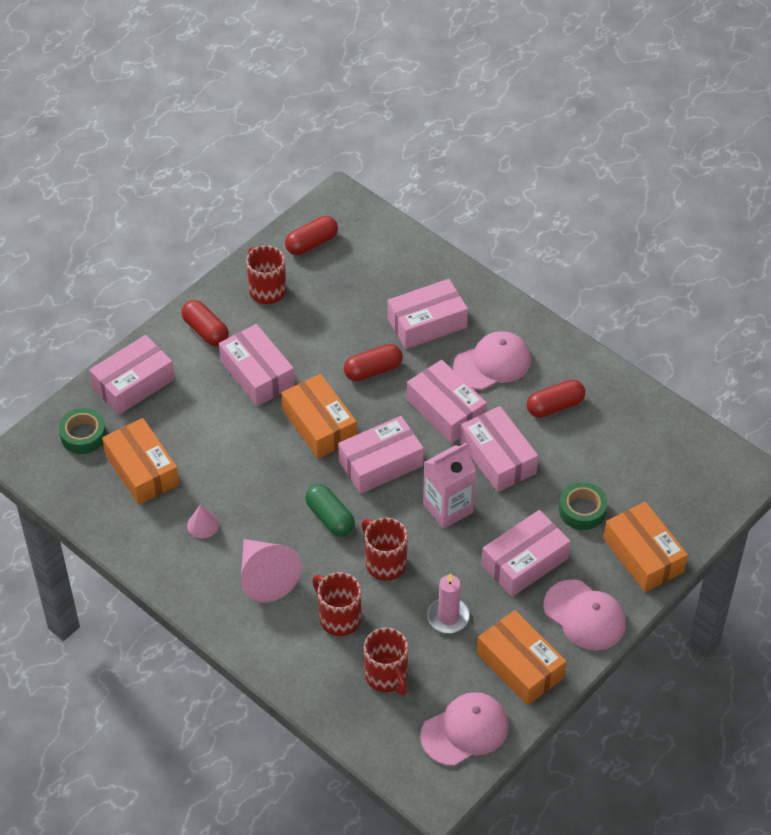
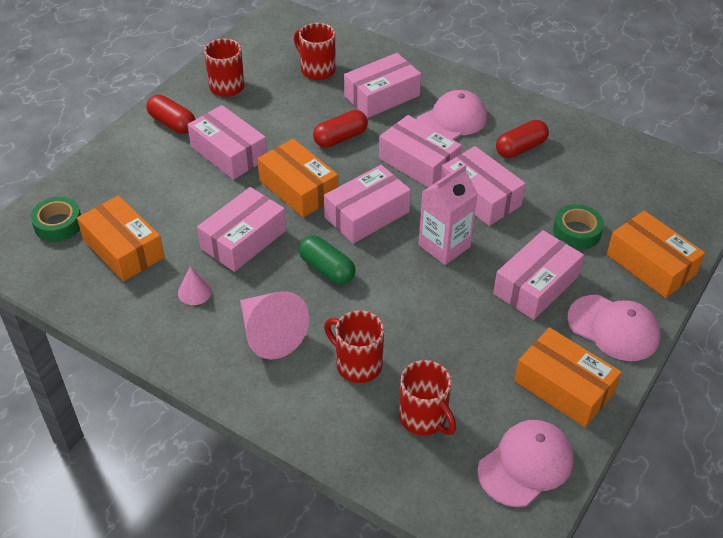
camera: 10 degrees left, 5 degrees down
(133, 384) = (106, 174): pink box -> pink box (243, 239)
(311, 243) = (261, 48): red capsule -> none
(384, 563) = (393, 304): red mug -> red mug (316, 70)
(448, 617) = (473, 348): pink candle -> none

